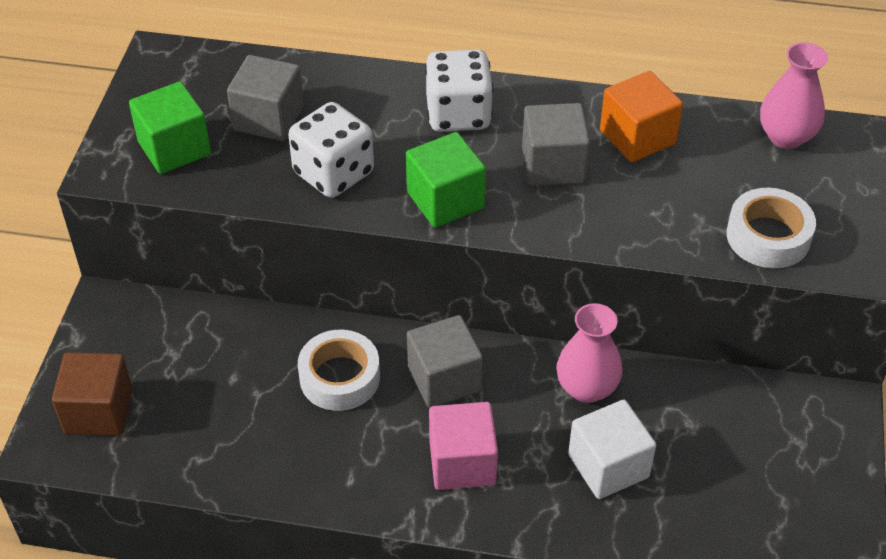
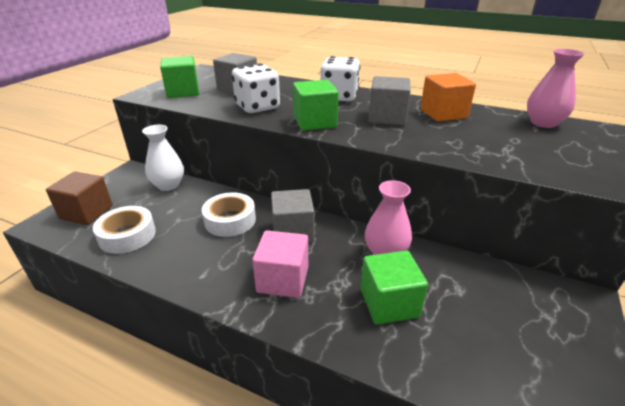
camera: 15 degrees right, 15 degrees down
(196, 324) = (168, 185): none -> white vase
(608, 466) = (389, 303): white cube -> green cube
(768, 236) = (532, 160): white tape -> white tape (127, 235)

